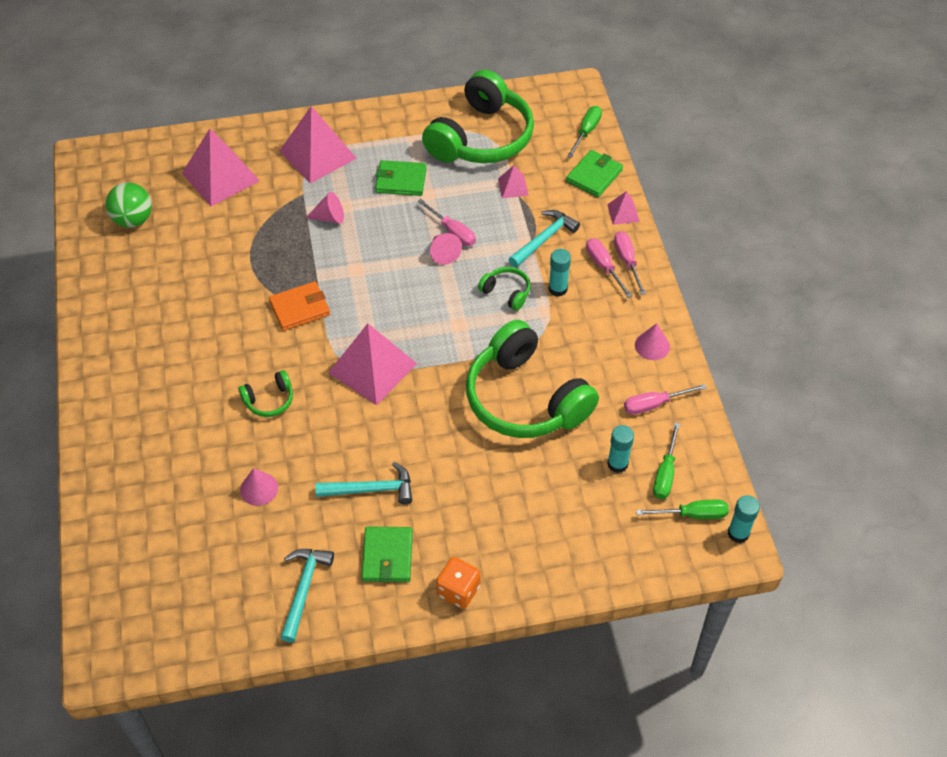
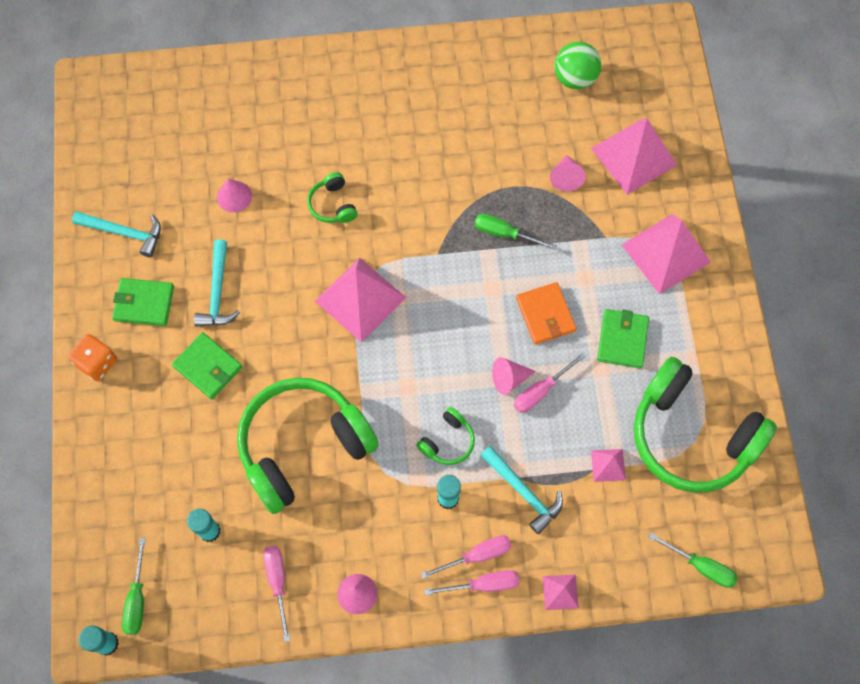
camera: 95 degrees right, 15 degrees up
(300, 308) = (444, 232): orange wallet -> orange wallet (545, 315)
(329, 217) = (569, 263): pink cone -> pink cone (566, 177)
(594, 176) = (623, 565): green wallet -> green wallet (208, 367)
(665, 473) = (190, 579): green screwdriver -> green screwdriver (504, 234)

